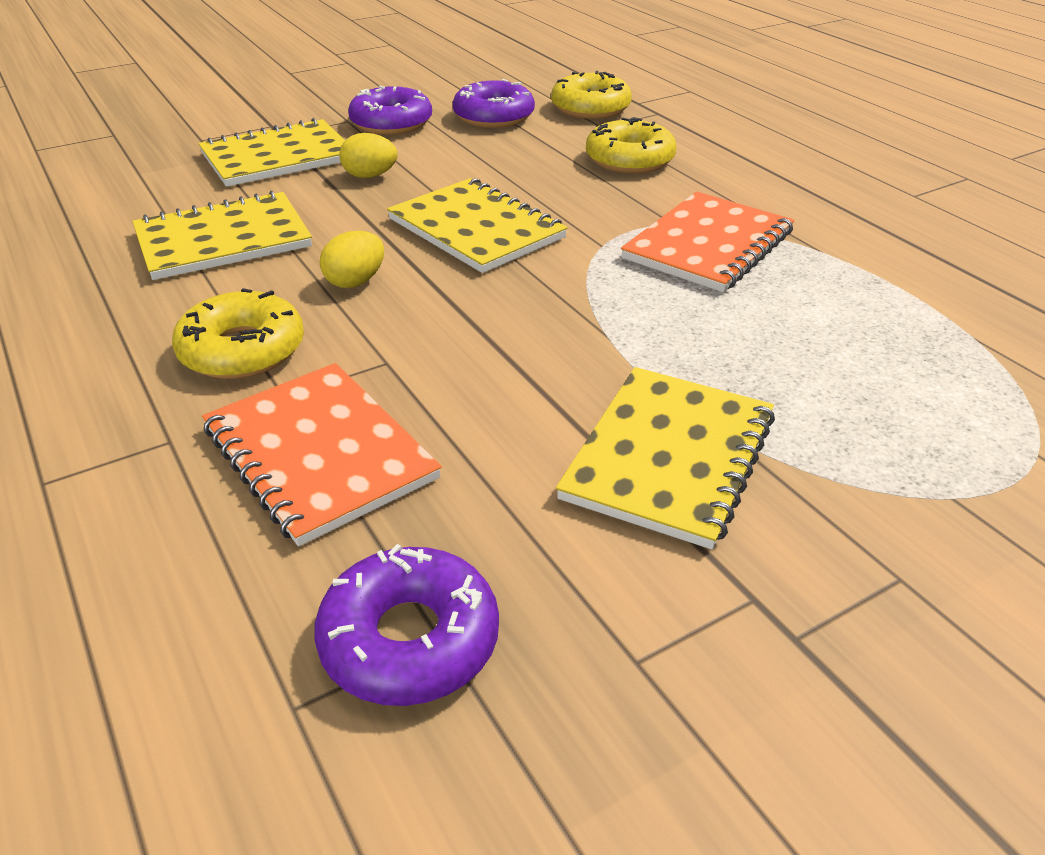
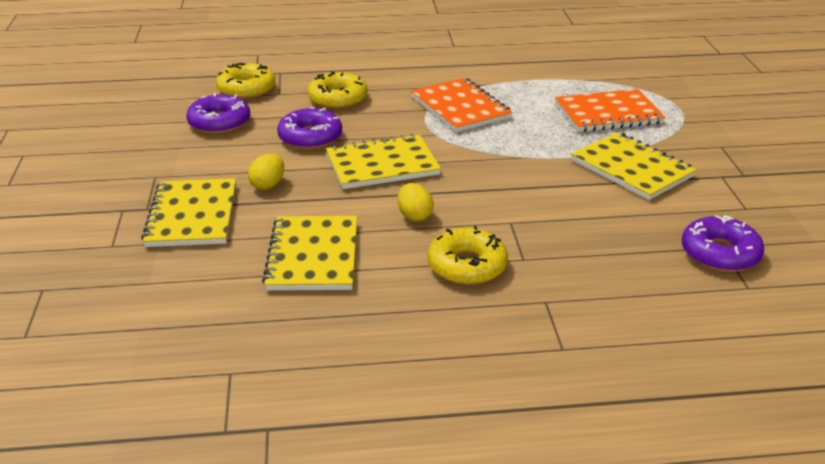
camera: 65 degrees left, 5 degrees down
(319, 454) = (583, 255): orange notebook -> orange notebook (608, 114)
(391, 123) = (183, 160): purple donut -> purple donut (310, 137)

